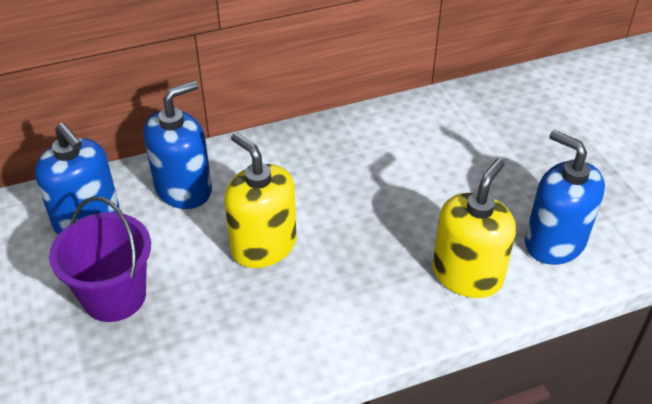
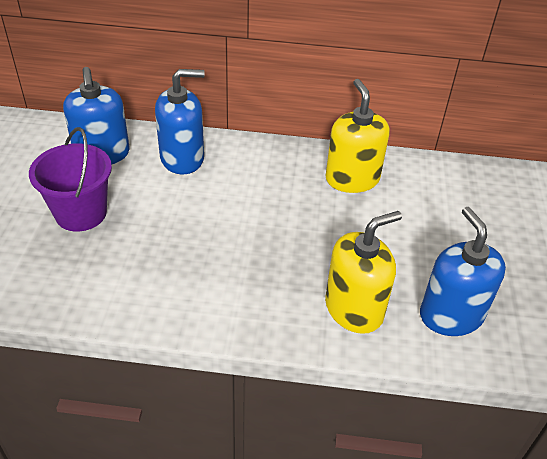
camera: 25 degrees right, 0 degrees up
(263, 246) = (209, 221): yellow soap dispenser -> yellow soap dispenser (352, 179)

